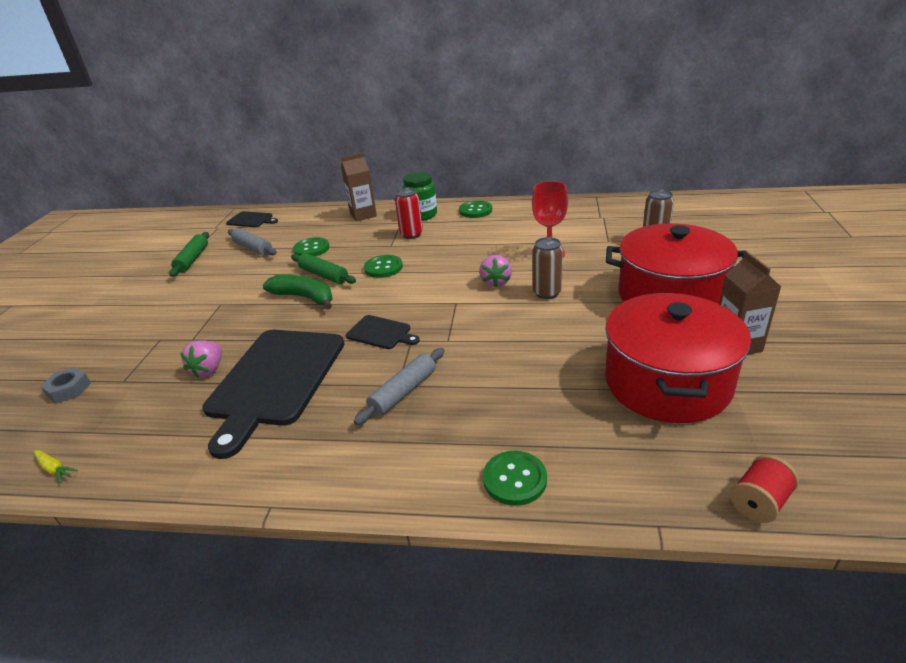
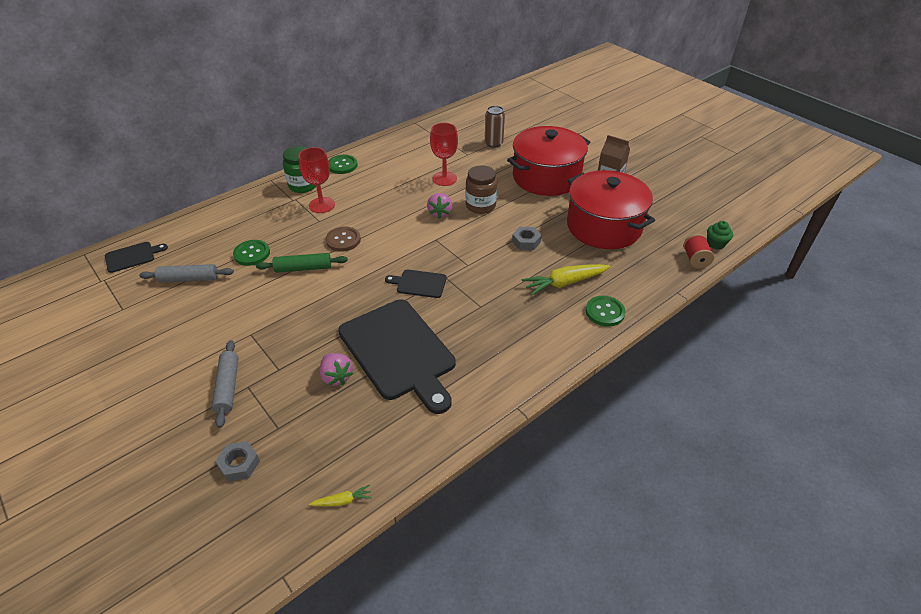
camera: 50 degrees left, 10 degrees up
(193, 259) = (140, 318): green rolling pin -> none
(304, 297) = (318, 291): green banana -> none
(363, 215) = (248, 206): brown carton -> none
(381, 333) = (419, 283): black cutting board -> black cutting board turned 150 degrees counterclockwise
(383, 268) = (343, 240): green button -> brown button
(403, 392) = (490, 308): grey rolling pin -> grey rolling pin (228, 387)
(411, 234) = (322, 205): red can -> red goblet
(496, 282) = (440, 213): pink strawberry -> pink strawberry turned 45 degrees clockwise
(517, 416) = (564, 283): none -> yellow carrot
(541, 349) = (526, 241): none -> grey nut
(547, 293) = (480, 206): brown can -> brown jar
(836, 503) = (715, 244): none -> green cupcake

